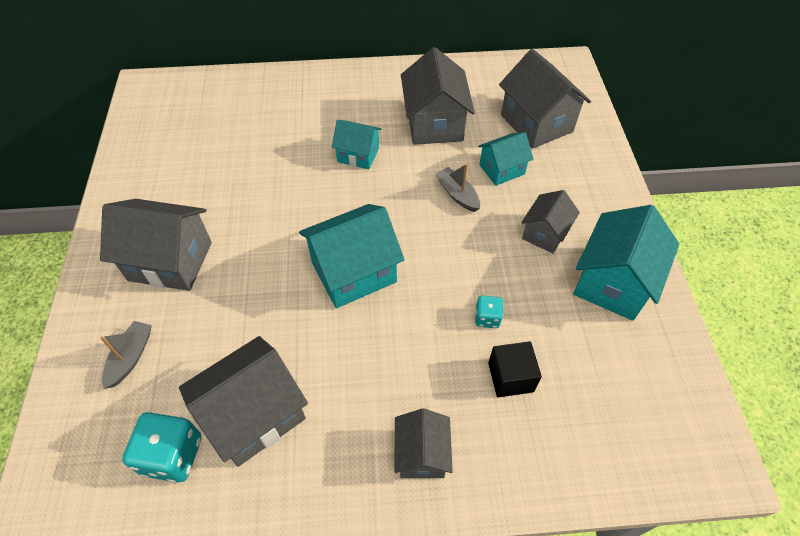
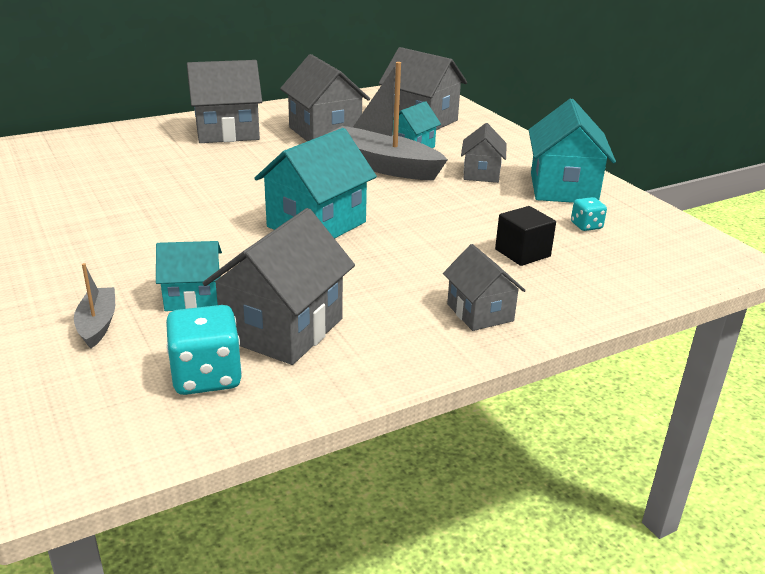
camera: 25 degrees left, 25 degrees down
(170, 261) = (97, 254): grey house -> grey house (227, 132)
(358, 155) = (261, 159): turquoise house -> turquoise house (193, 297)
(457, 194) = (382, 166): grey boat -> grey boat, size x2.07
(487, 318) = (471, 226): turquoise dice -> turquoise dice (586, 226)

